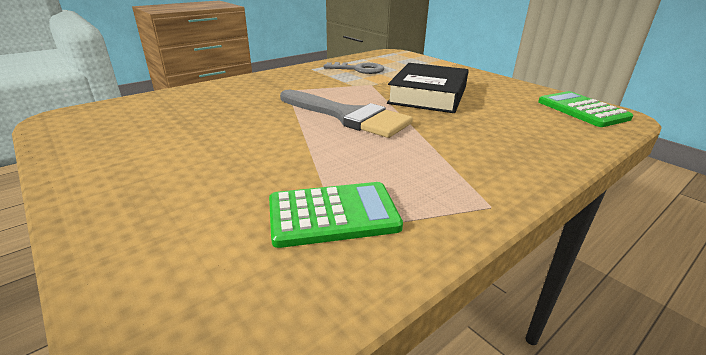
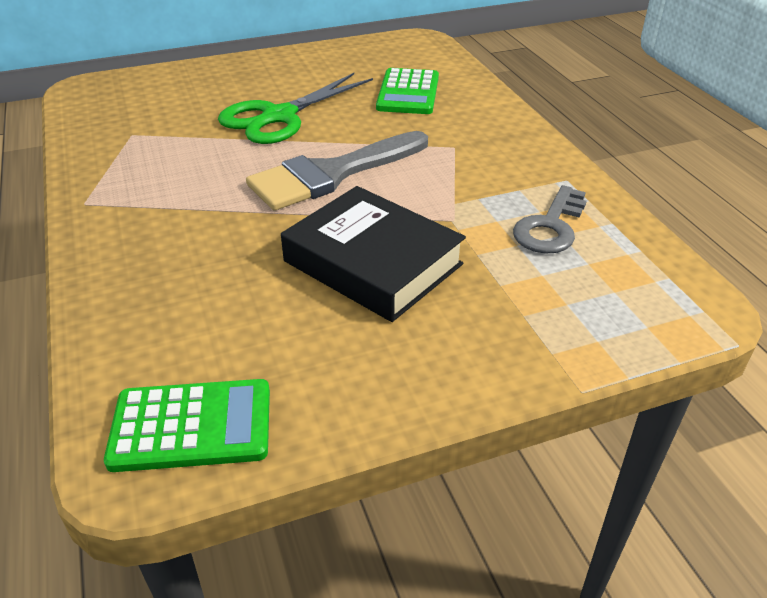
camera: 110 degrees right, 10 degrees up
(260, 151) = (278, 117): none -> green scissors
(333, 215) = (151, 135): green calculator -> green calculator (408, 93)

